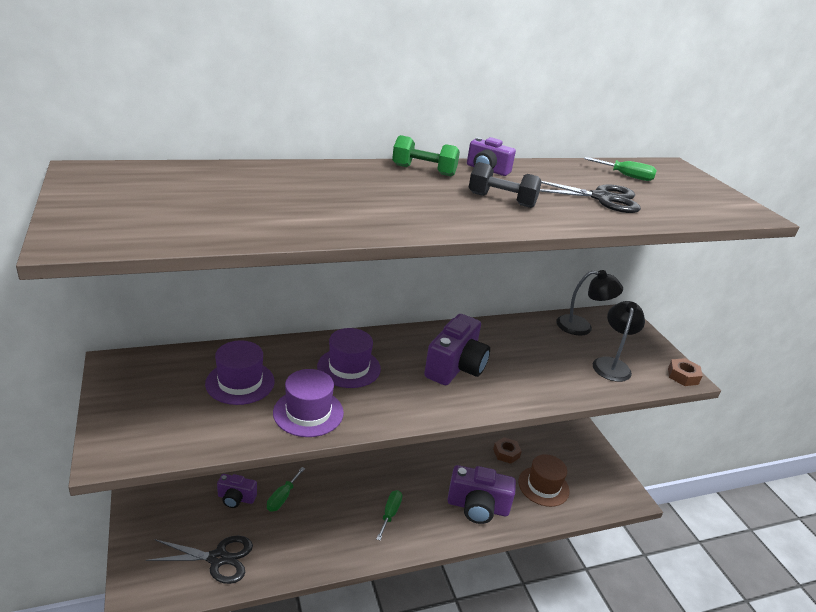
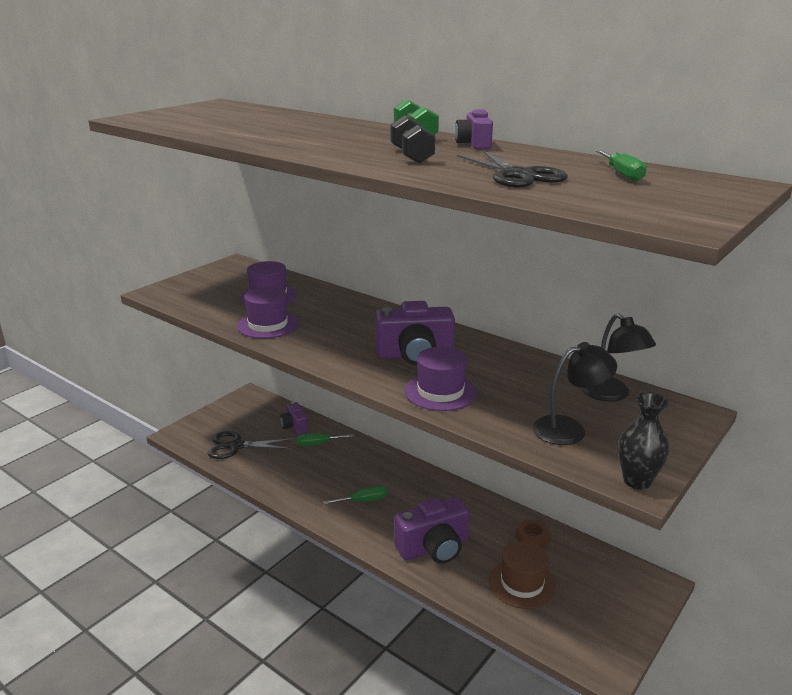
camera: 60 degrees right, 5 degrees down
(218, 558) = (236, 446): black scissors -> black scissors turned 120 degrees clockwise
(349, 367) = (342, 319): purple hat -> purple hat (440, 392)
(477, 507) = (434, 548): purple camera -> purple camera turned 90 degrees counterclockwise
(683, 376) = (637, 481): brown nut -> black vase

